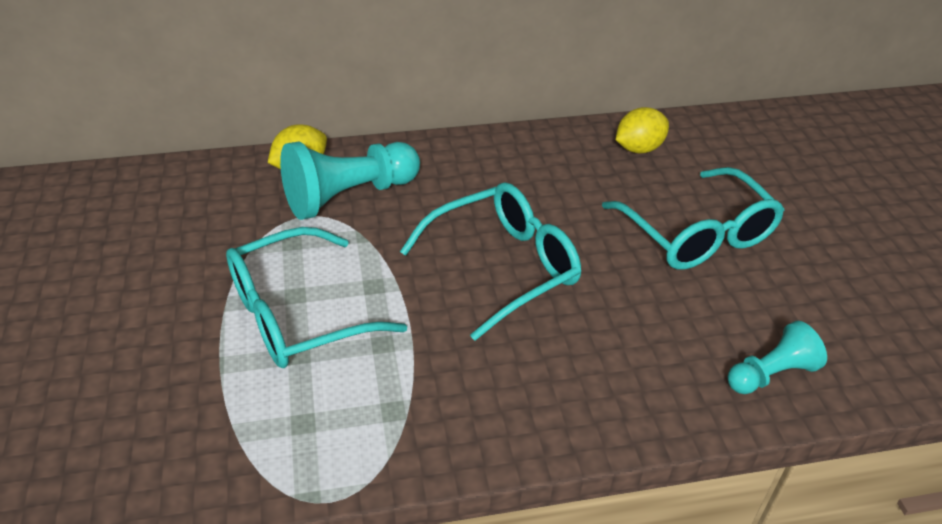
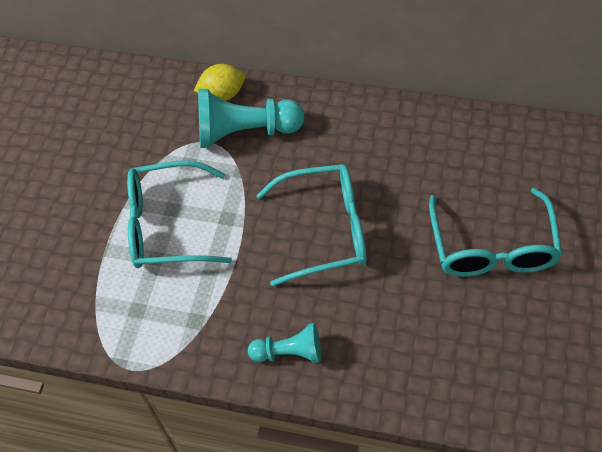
camera: 30 degrees right, 15 degrees up
(638, 149) = (496, 148): yellow lemon -> none
(771, 374) = (469, 385): turquoise pawn -> turquoise pawn (289, 352)

